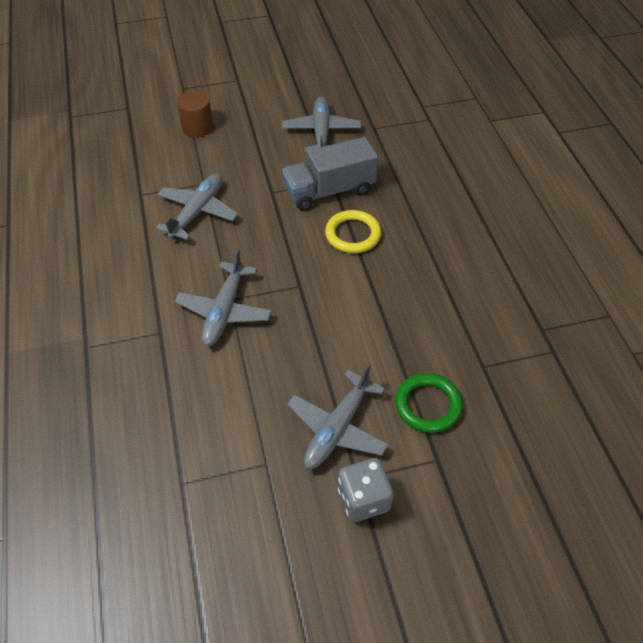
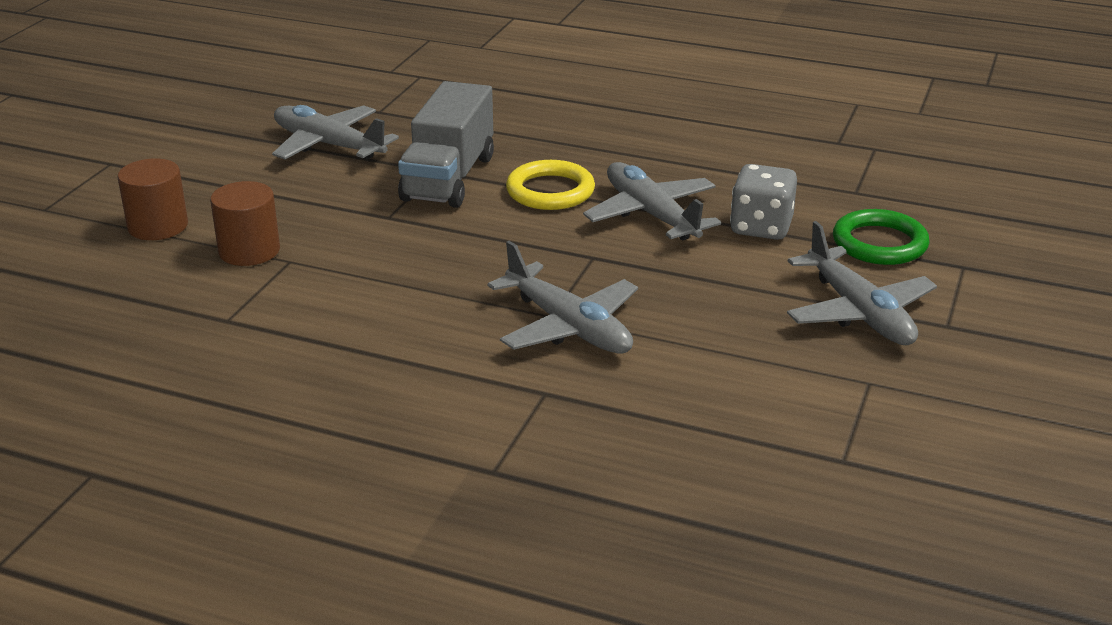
camera: 55 degrees left, 20 degrees down
(197, 212) = (341, 285): grey plane -> grey plane (651, 215)
(201, 166) = (249, 251): none -> brown cylinder
(363, 499) = (981, 332): grey dice -> grey dice (761, 227)

